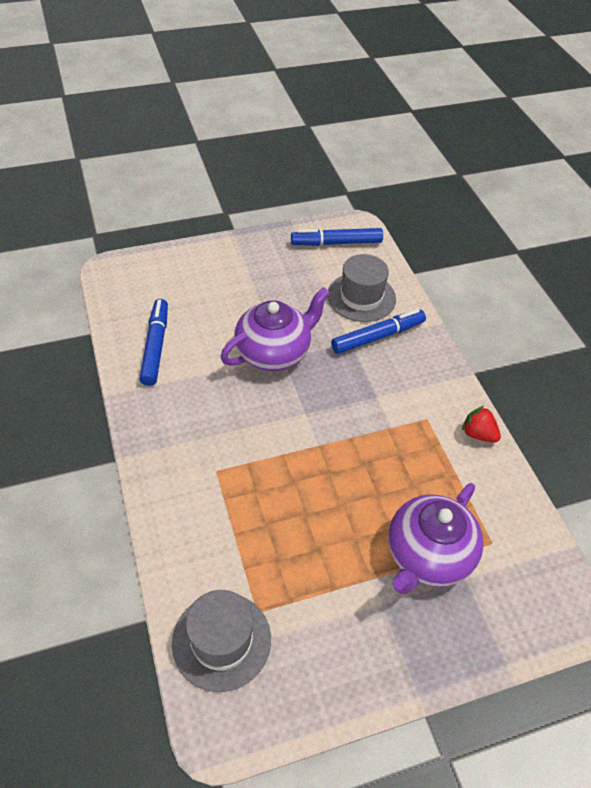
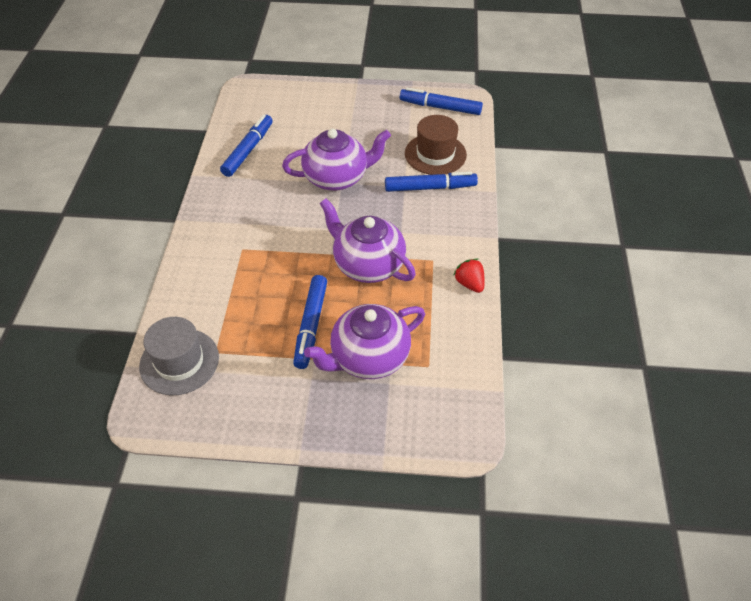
camera: 25 degrees right, 0 degrees up
(346, 539) = (311, 325): none -> blue marker
(361, 297) = (435, 154): grey hat -> brown hat
(364, 446) = (367, 265): none -> purple teapot

